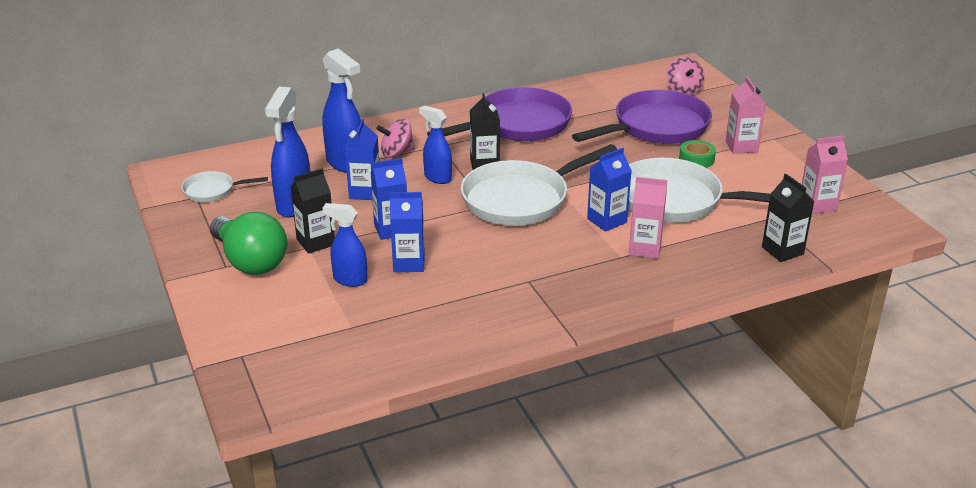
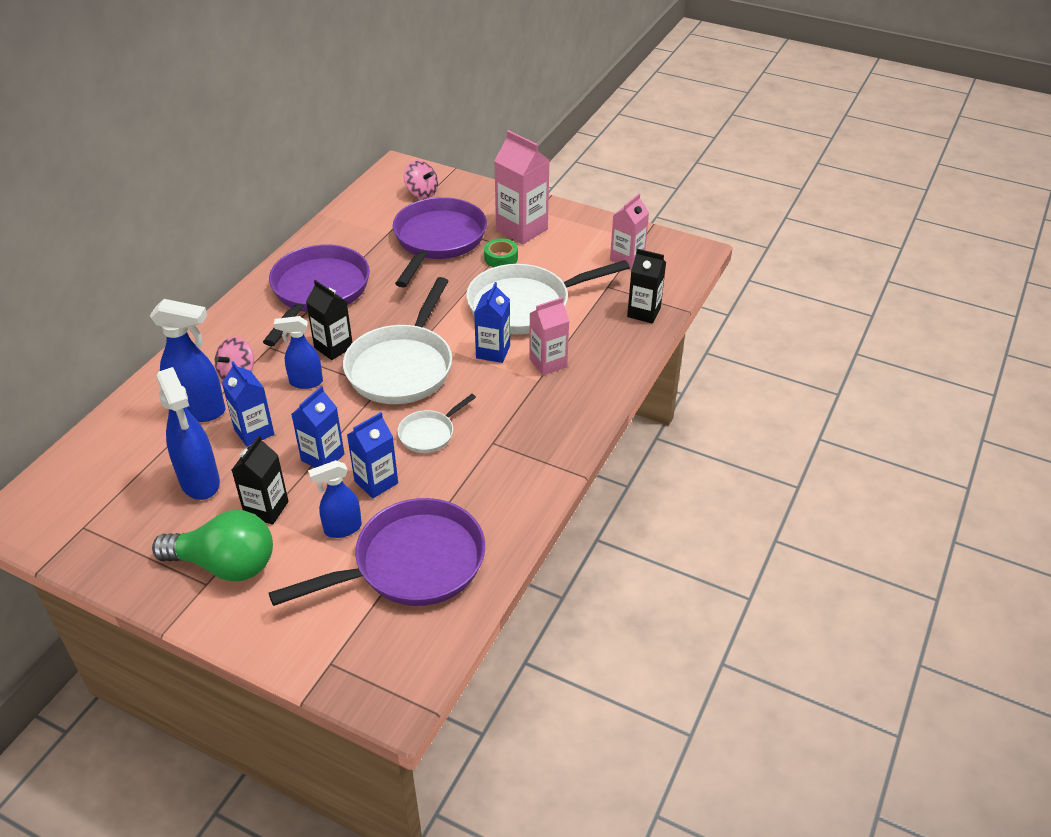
camera: 40 degrees left, 10 degrees up
(212, 191) = (93, 511): white pan -> white pan (429, 433)
(369, 327) = (411, 564): none -> purple pan
(741, 146) = (521, 229): pink carton -> pink carton, size x1.53

